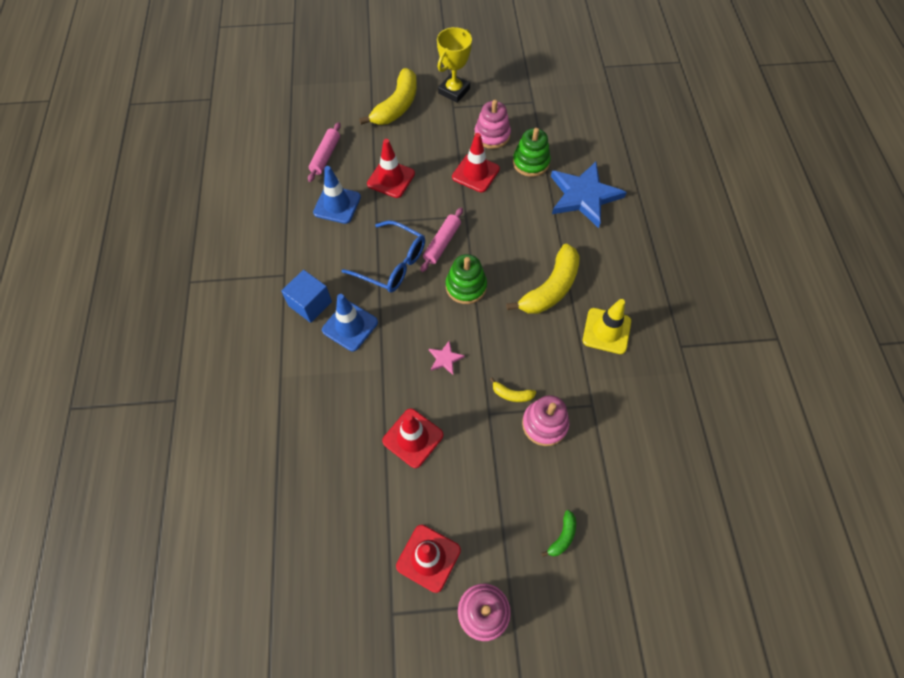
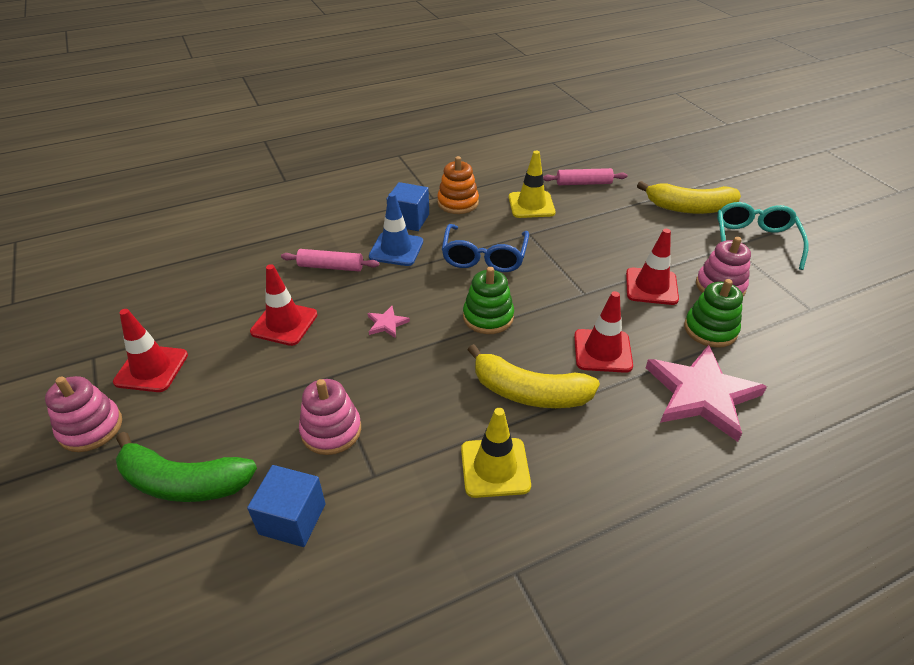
camera: 70 degrees right, 20 degrees down
(304, 257) = (458, 203): none -> orange stacking toy
(337, 205) = (531, 205): blue traffic cone -> yellow traffic cone
(391, 179) = (590, 229): red traffic cone -> red traffic cone (602, 351)
(442, 243) = (534, 285): pink rolling pin -> pink rolling pin (331, 267)
(454, 91) = (754, 241): yellow trophy -> turquoise glasses
(512, 394) = (362, 390): yellow banana -> none
(562, 536) = (183, 482): green banana -> green banana, size x2.24
(584, 196) = (701, 394): blue star -> pink star
(613, 464) = (292, 519): none -> blue cube

